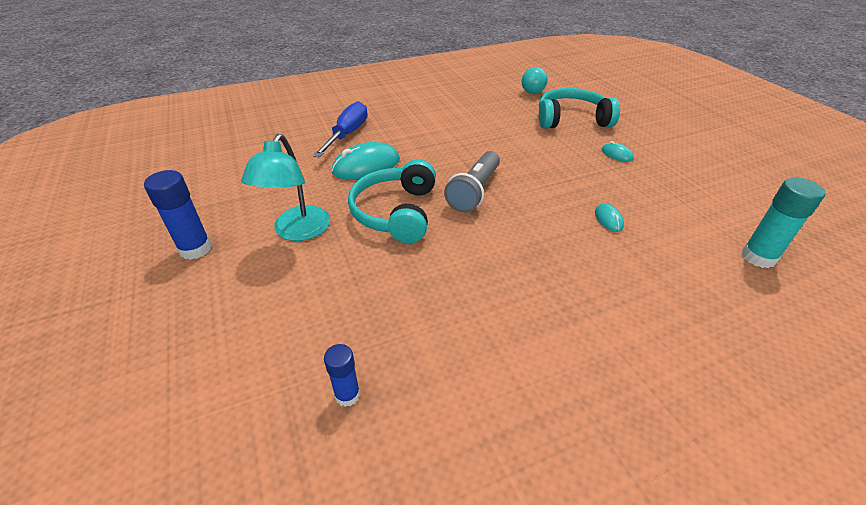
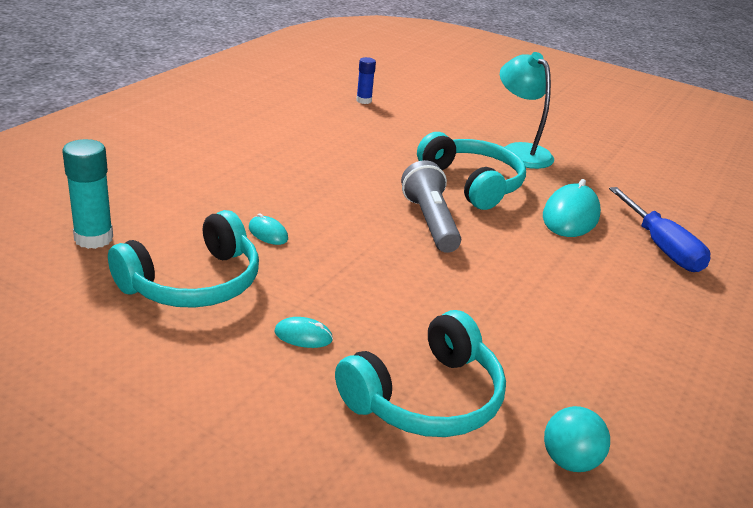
camera: 140 degrees right, 10 degrees down
(195, 249) = (561, 127): blue glue stick -> none
(676, 199) = (193, 283): none -> turquoise headphones

